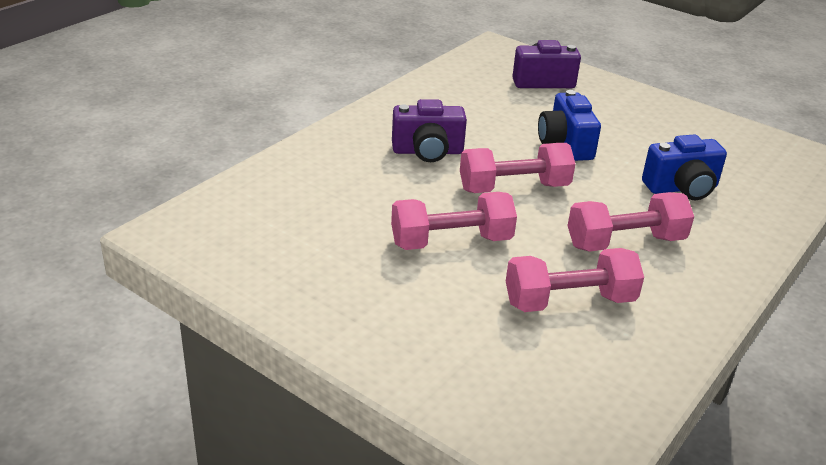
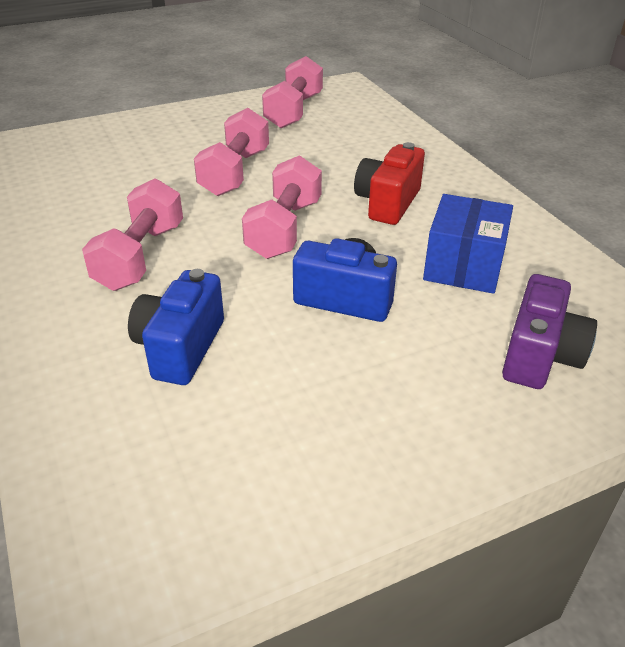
camera: 120 degrees right, 5 degrees up
(427, 151) = (387, 203): purple camera -> red camera
(482, 111) = (463, 266): none -> blue box
(569, 301) = (109, 196): pink dumbbell -> pink dumbbell (294, 111)

